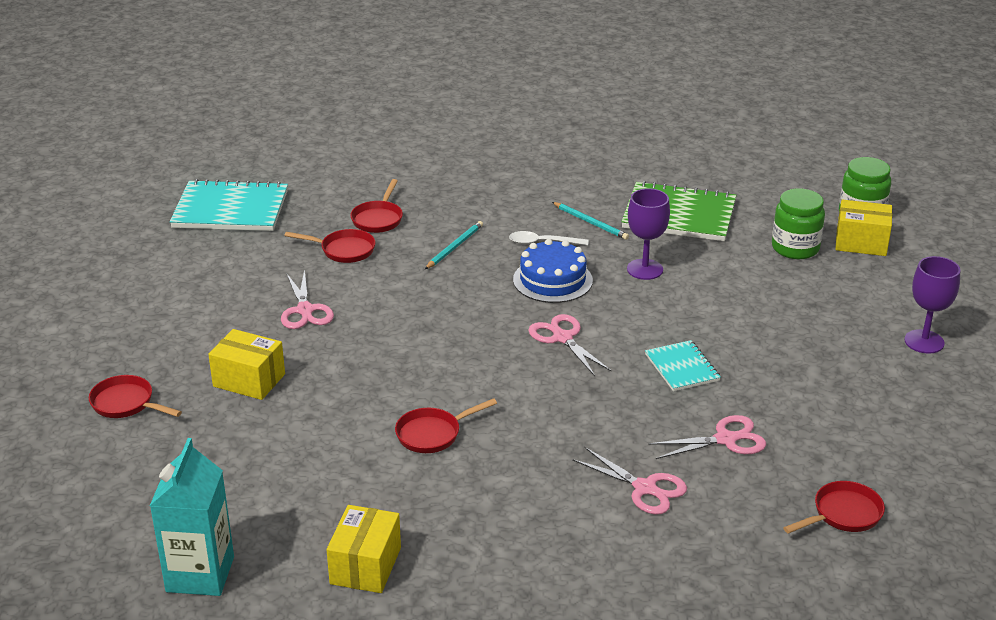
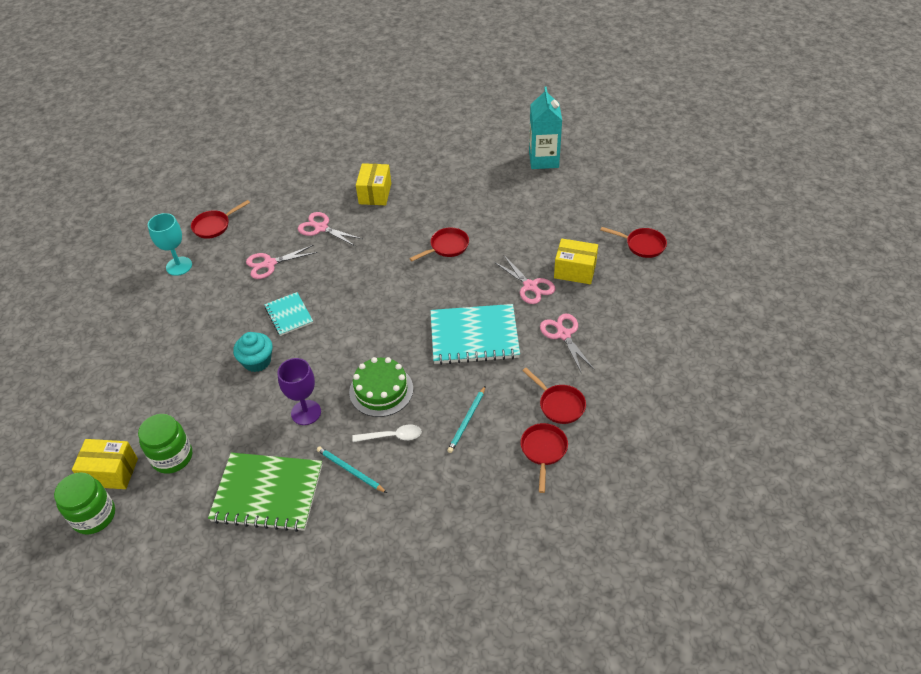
camera: 175 degrees right, 15 degrees up
(230, 209) = (682, 447): turquoise notebook -> turquoise notebook (474, 336)
(344, 250) = (559, 404): red pan -> red pan turned 135 degrees counterclockwise
(365, 566) = (464, 172): yellow box -> yellow box (375, 193)
(552, 280) = (381, 390): blue cake -> green cake
(562, 338) = (371, 331): pink scissors -> pink scissors (530, 286)
(716, 321) = (257, 361): none -> turquoise cupcake
(879, 452) = (179, 266): none -> turquoise goblet
(924, 342) = (110, 359): purple goblet -> none

